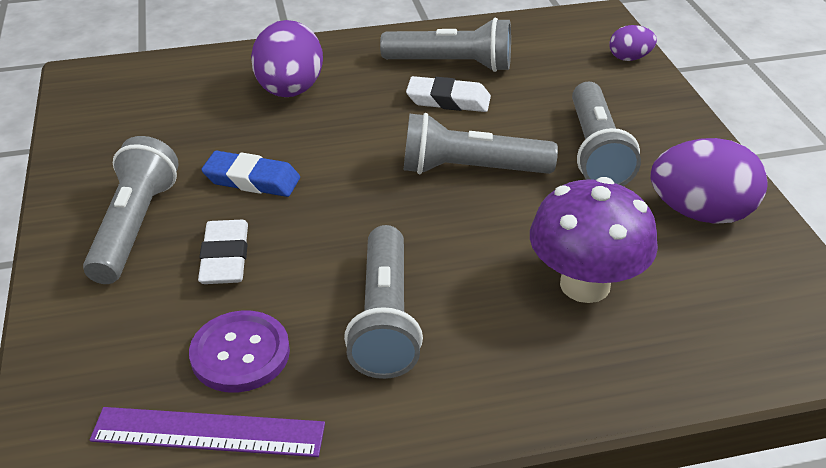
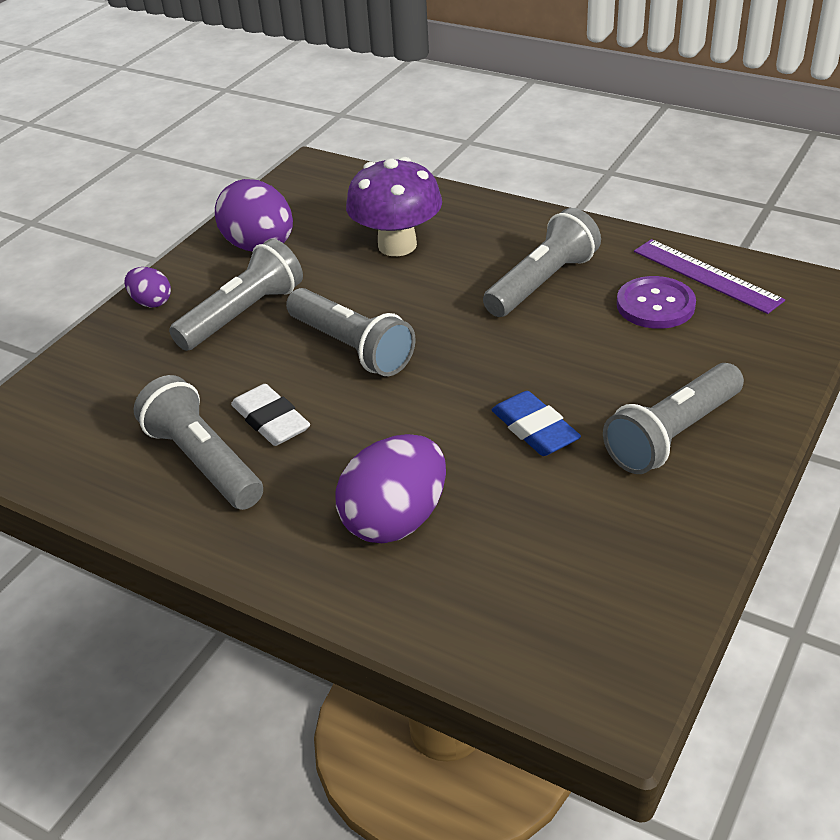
camera: 135 degrees left, 0 degrees up
(225, 258) = (615, 371): white eraser -> none
(629, 58) = (57, 377): purple egg -> purple egg (151, 302)

